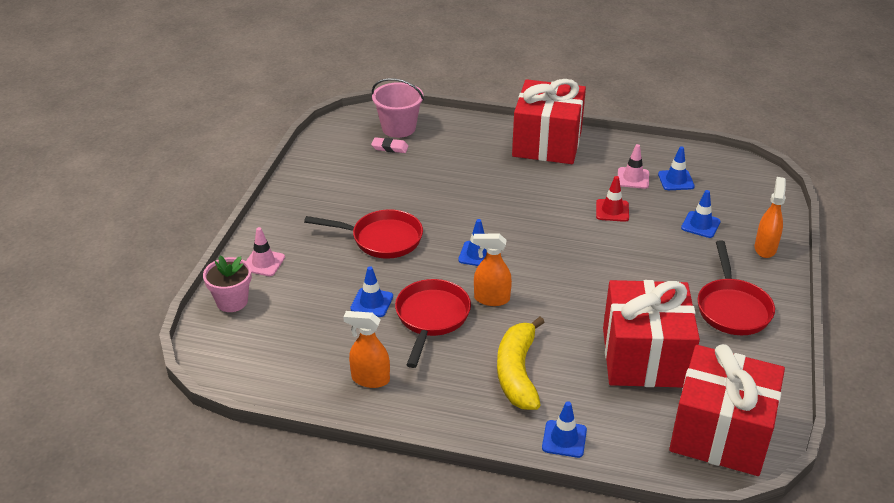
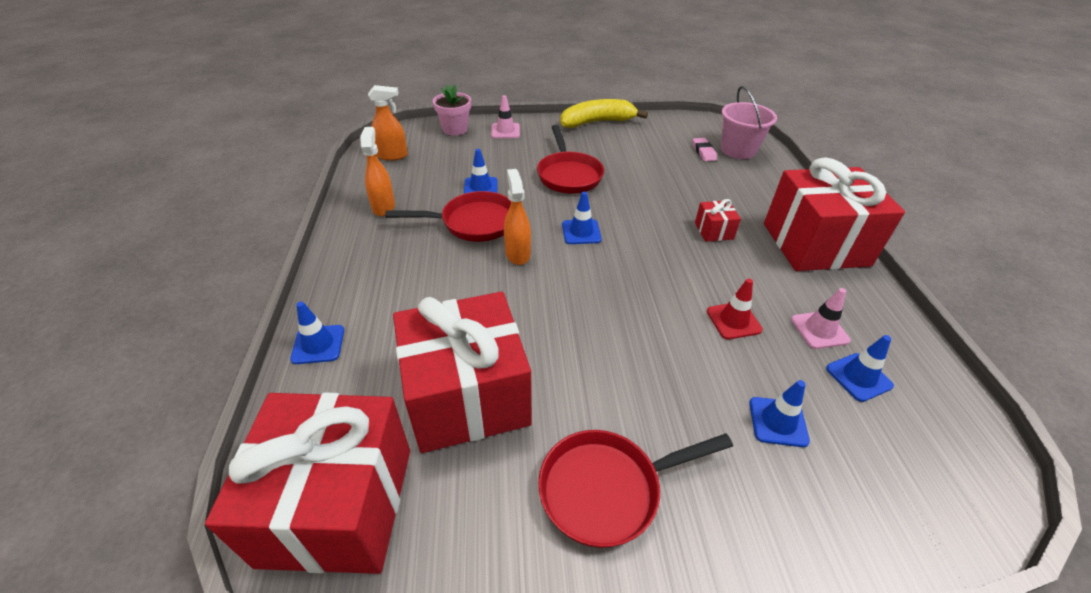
camera: 70 degrees right, 5 degrees up
(509, 183) = (714, 231): none -> red gift
(517, 373) = (412, 292): yellow banana -> yellow banana (597, 122)
(765, 248) = (785, 523): orange spray bottle -> orange spray bottle (392, 156)

